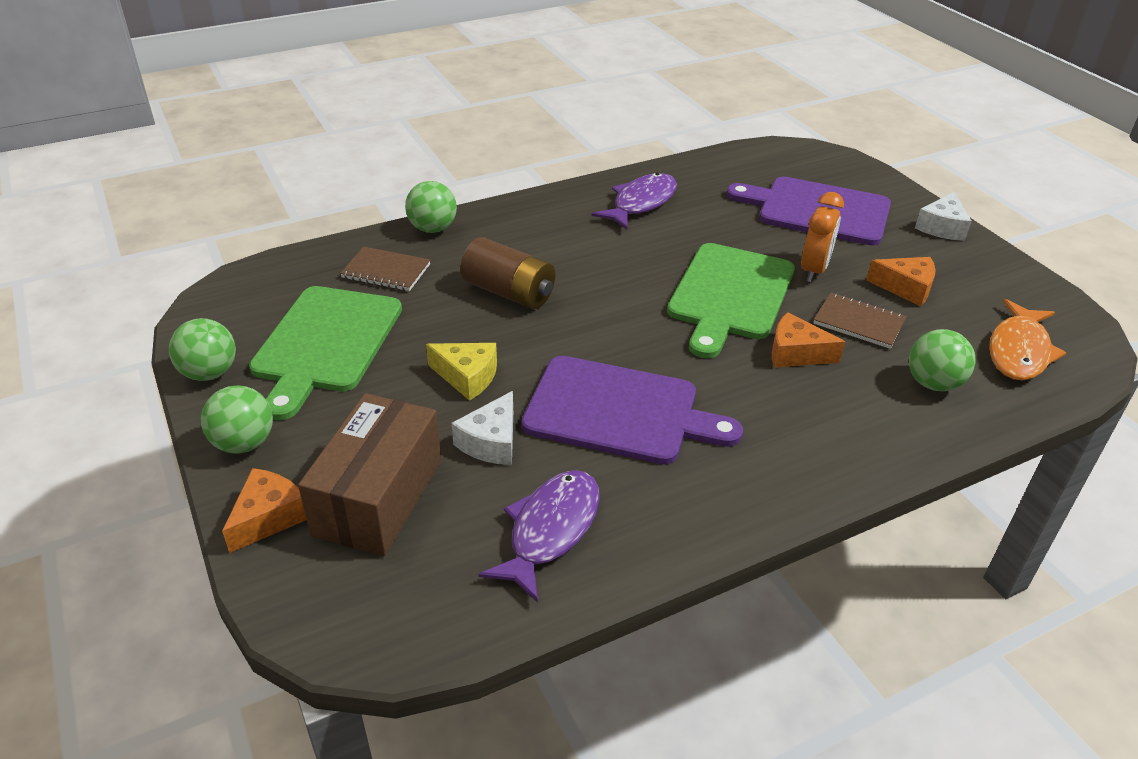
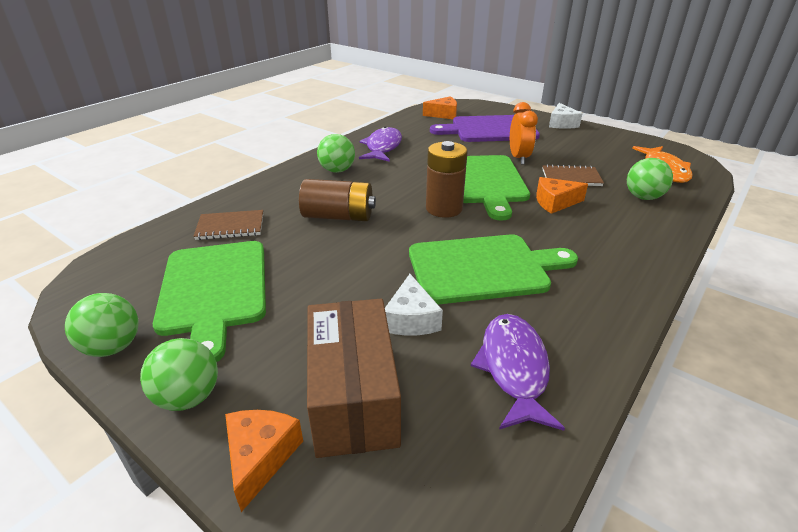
camera: 25 degrees left, 5 degrees down
(433, 229) = (248, 192): green ball -> green ball (337, 170)
(467, 377) = (353, 279): yellow cheese -> none
(618, 411) = (483, 268): purple cutting board -> green cutting board
(641, 319) = (444, 208): none -> brown battery
(906, 288) = (576, 155): orange cheese -> orange cheese (443, 114)

